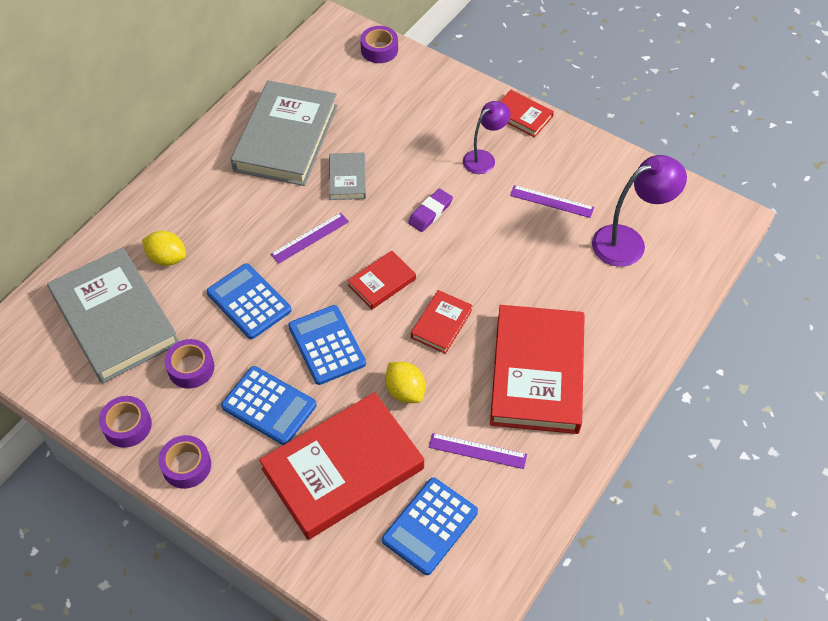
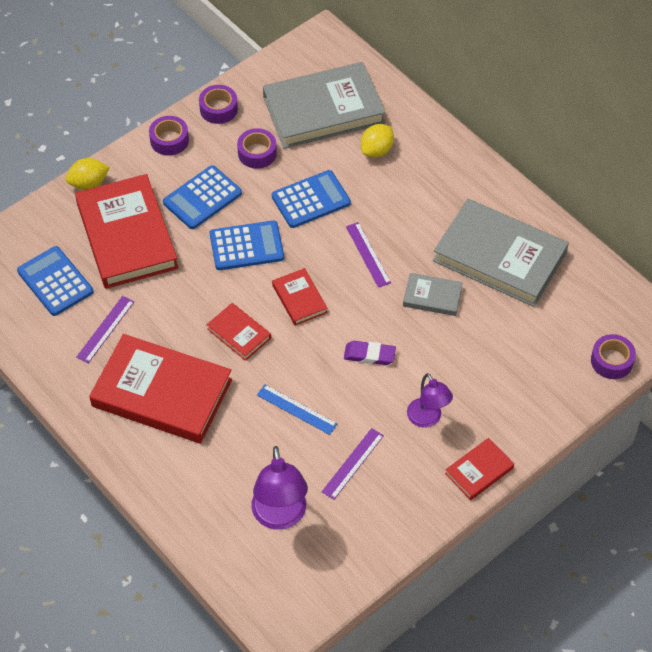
camera: 105 degrees right, 0 degrees up
(405, 391) = (181, 291): yellow lemon -> yellow lemon (89, 183)
(430, 212) = (369, 355): purple eraser -> purple eraser turned 45 degrees counterclockwise
(512, 255) = (296, 409): none -> blue ruler

